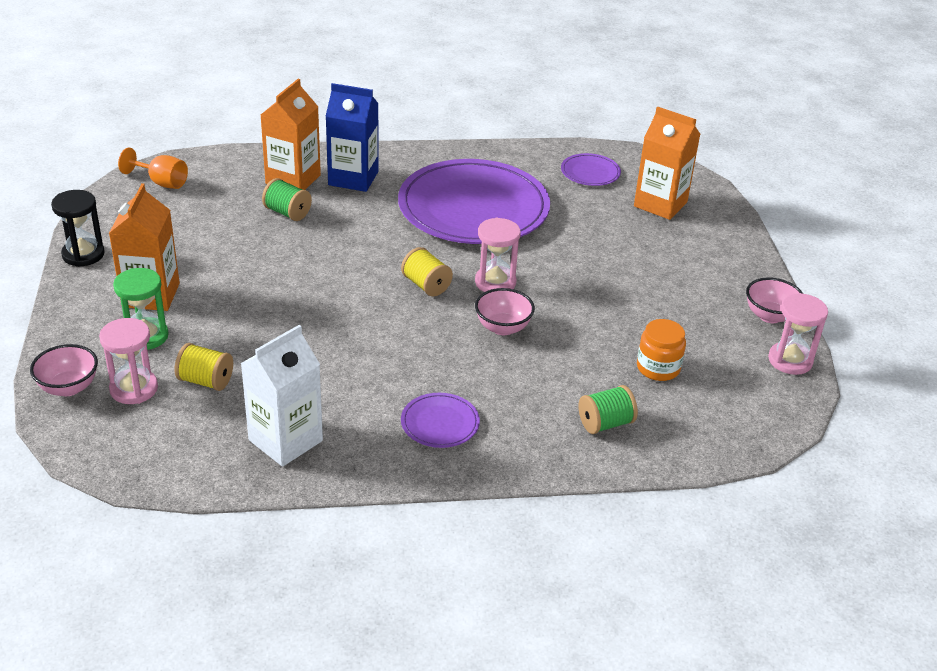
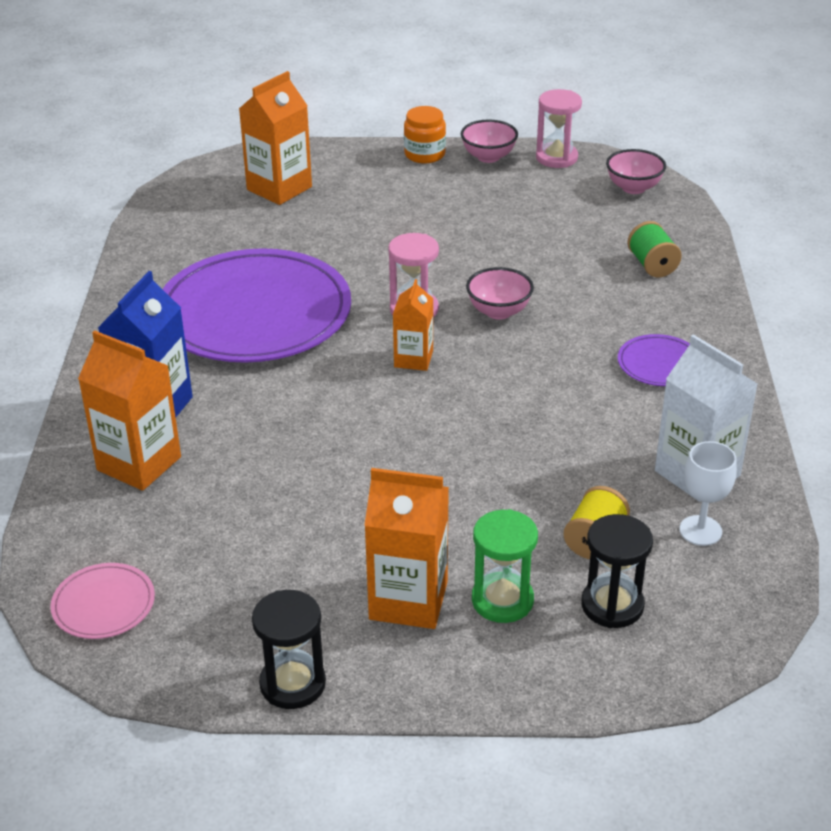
camera: 80 degrees left, 0 degrees up
(68, 387) = (612, 671): pink bowl -> pink bowl (633, 188)
(134, 389) = (612, 605): pink hourglass -> black hourglass
(161, 182) = (103, 604): orange goblet -> pink plate
(213, 439) = (700, 530): none -> white goblet
(287, 213) = (226, 469): green spool -> none
(426, 285) = (413, 359): yellow spool -> orange carton
(590, 172) = (199, 224): purple plate -> none
(658, 368) = (568, 226): orange jar -> orange jar (424, 154)

